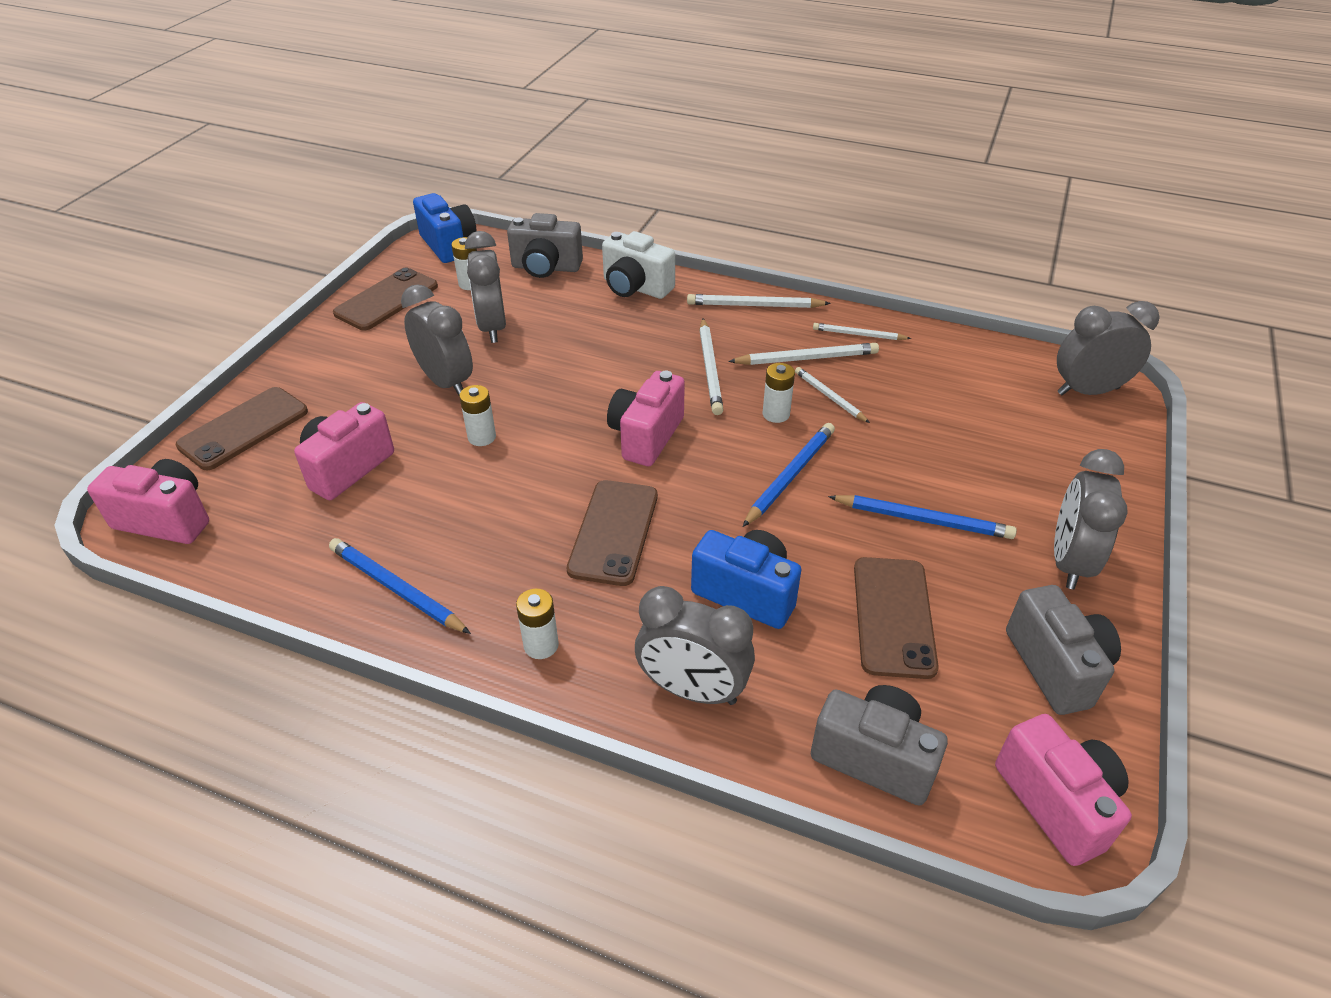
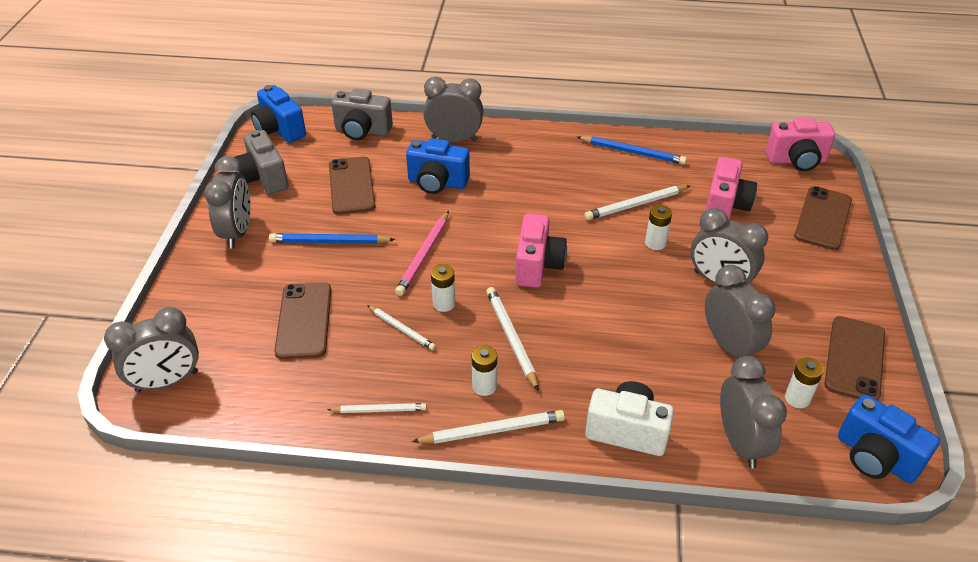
camera: 165 degrees right, 0 degrees up
(541, 645) = (538, 143): white battery -> white battery (484, 386)
(546, 268) = (740, 442): grey camera -> grey clock
(614, 532) = (528, 200): brown phone -> brown phone (304, 320)
(790, 476) = (424, 255): blue pencil -> pink pencil
(806, 358) = (427, 368): white pencil -> white pencil (636, 205)
(1057, 802) = (279, 130): pink camera -> blue camera

